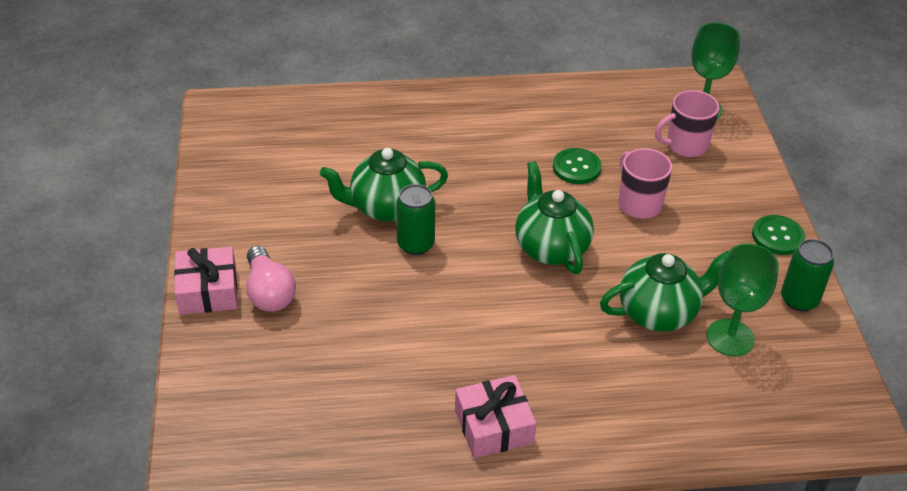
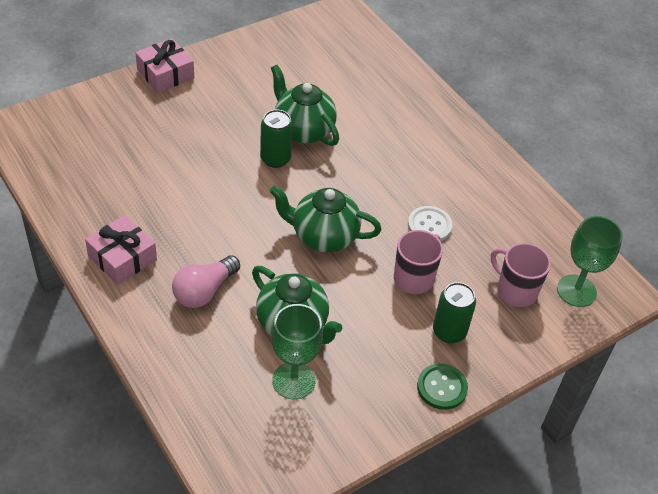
camera: 60 degrees right, 5 degrees up
(269, 292) = (181, 102): pink light bulb -> pink light bulb (204, 291)
(550, 248) = (323, 236): green teapot -> green teapot turned 120 degrees counterclockwise
(576, 167) = (429, 225): green button -> white button
(799, 300) = (370, 421): green can -> green can (449, 332)

